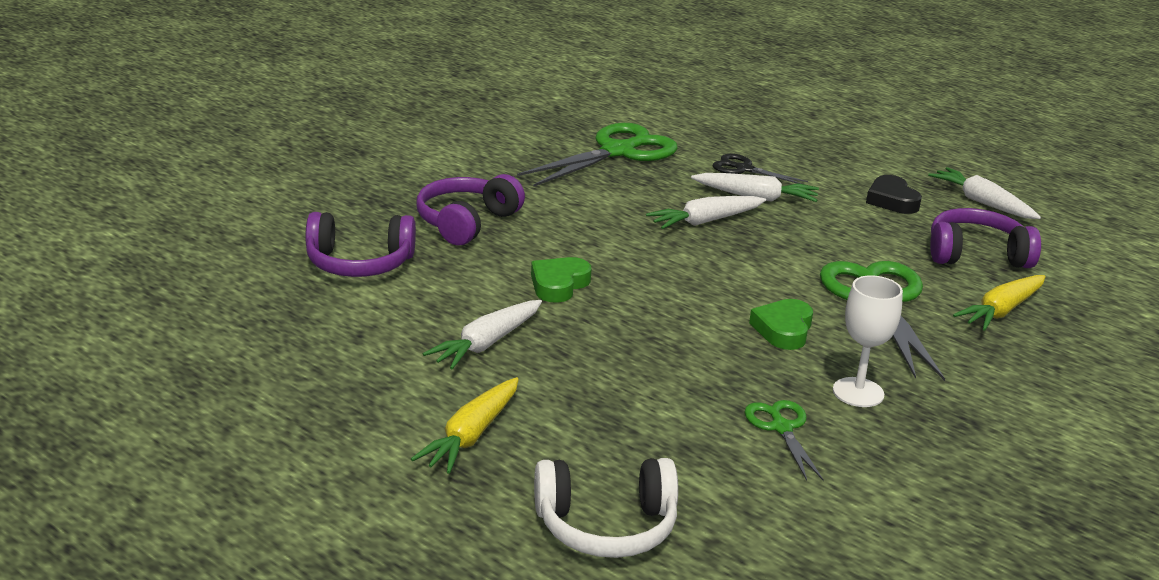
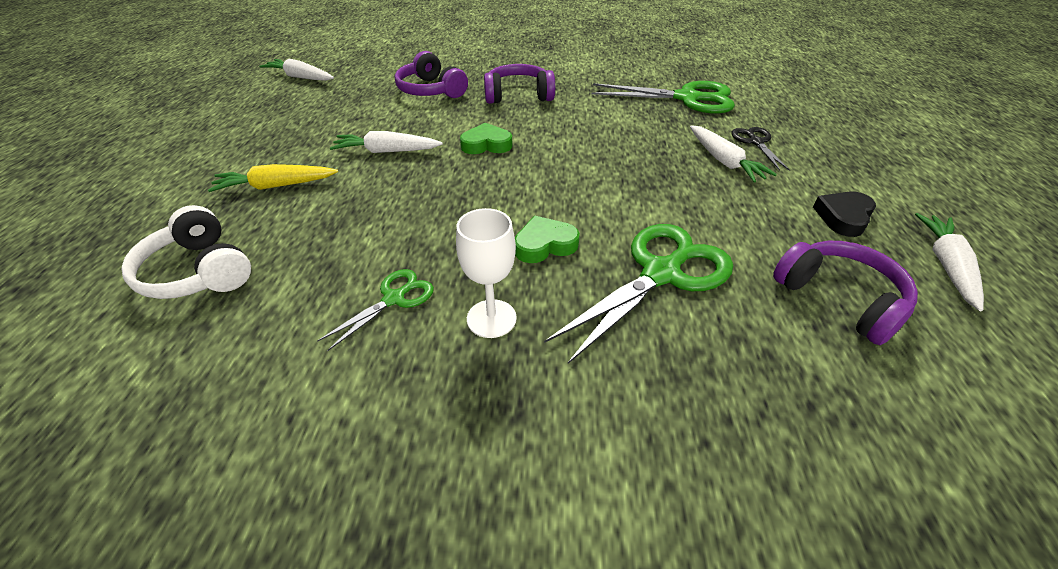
camera: 55 degrees right, 15 degrees up
(705, 221) = (652, 157): white carrot -> white carrot (300, 77)
(1001, 311) = (758, 356): yellow carrot -> none

